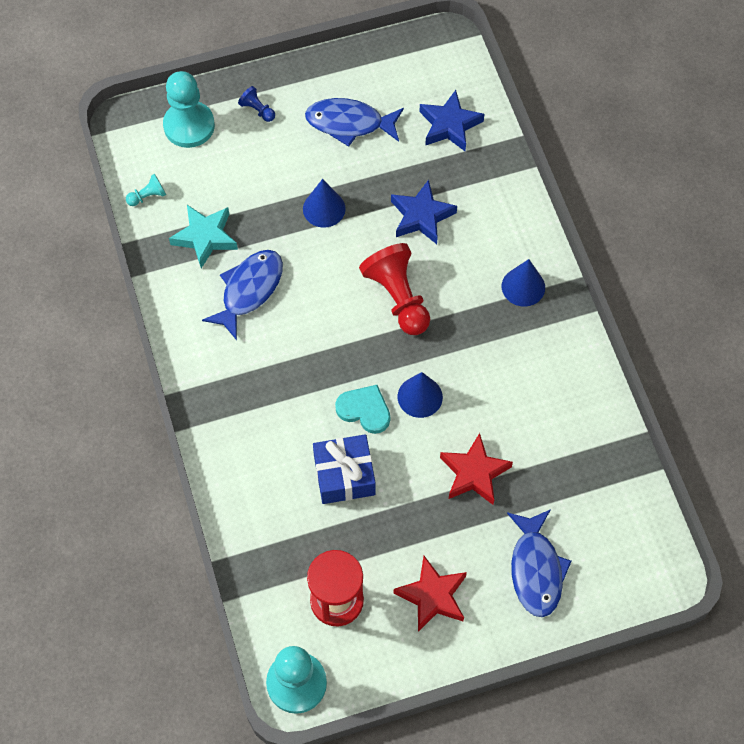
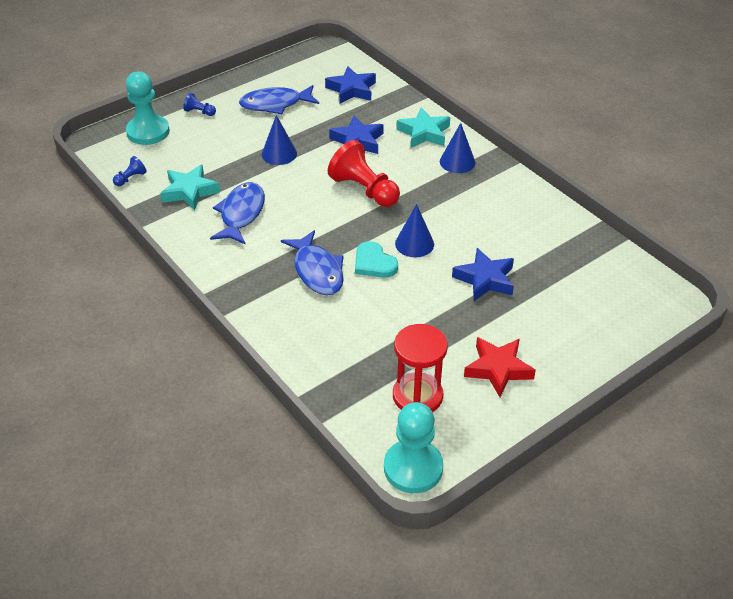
camera: 20 degrees left, 20 degrees down
(148, 196) = (130, 178): turquoise pawn -> blue pawn
(344, 475) = (379, 309): blue gift -> none
(364, 410) = (374, 263): turquoise heart -> turquoise heart turned 135 degrees counterclockwise
(474, 473) = (485, 279): red star -> blue star
(505, 227) = (424, 133): none -> turquoise star
(536, 569) = (572, 327): blue fish -> blue fish (317, 271)

